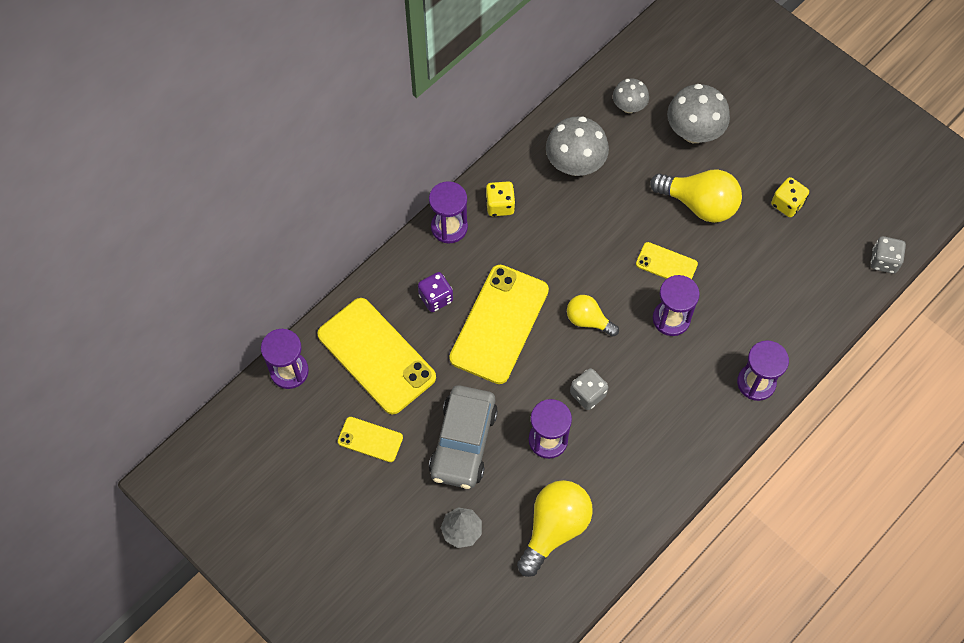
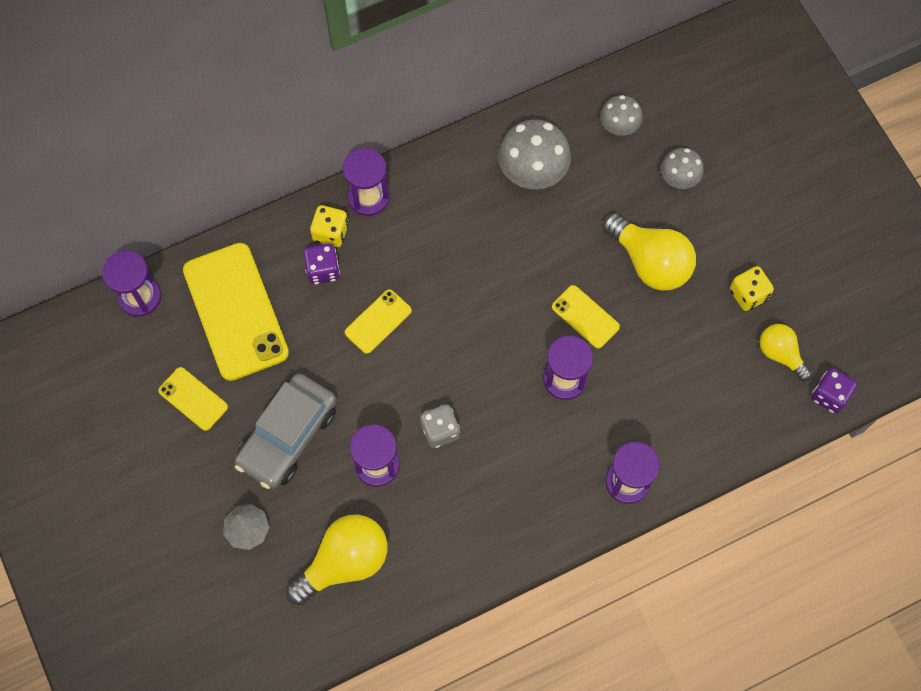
camera: 20 degrees right, 5 degrees up
(499, 324) = (378, 321): yellow phone -> yellow phone, size x0.49
(500, 205) = (432, 191): yellow dice -> yellow dice (330, 232)
(588, 320) = (474, 350): yellow light bulb -> yellow light bulb (780, 354)
(694, 132) = (679, 178): grey mushroom -> grey mushroom, size x0.60
(884, 261) = (829, 396): grey dice -> purple dice

